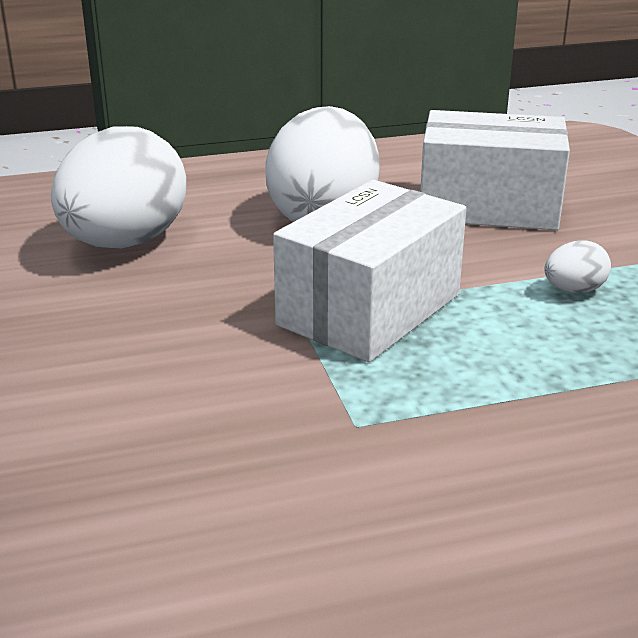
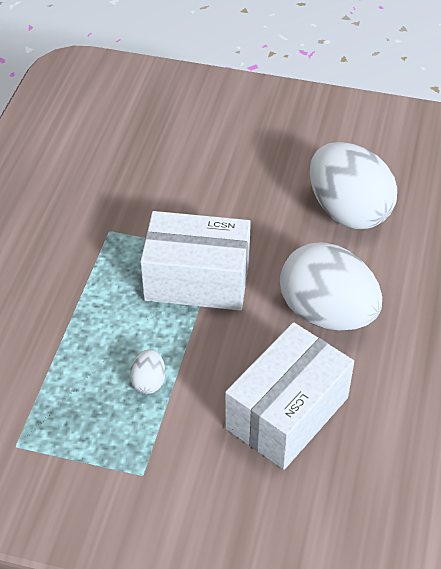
camera: 120 degrees right, 20 degrees up
(369, 310) = (197, 280): white box -> white box turned 60 degrees counterclockwise

